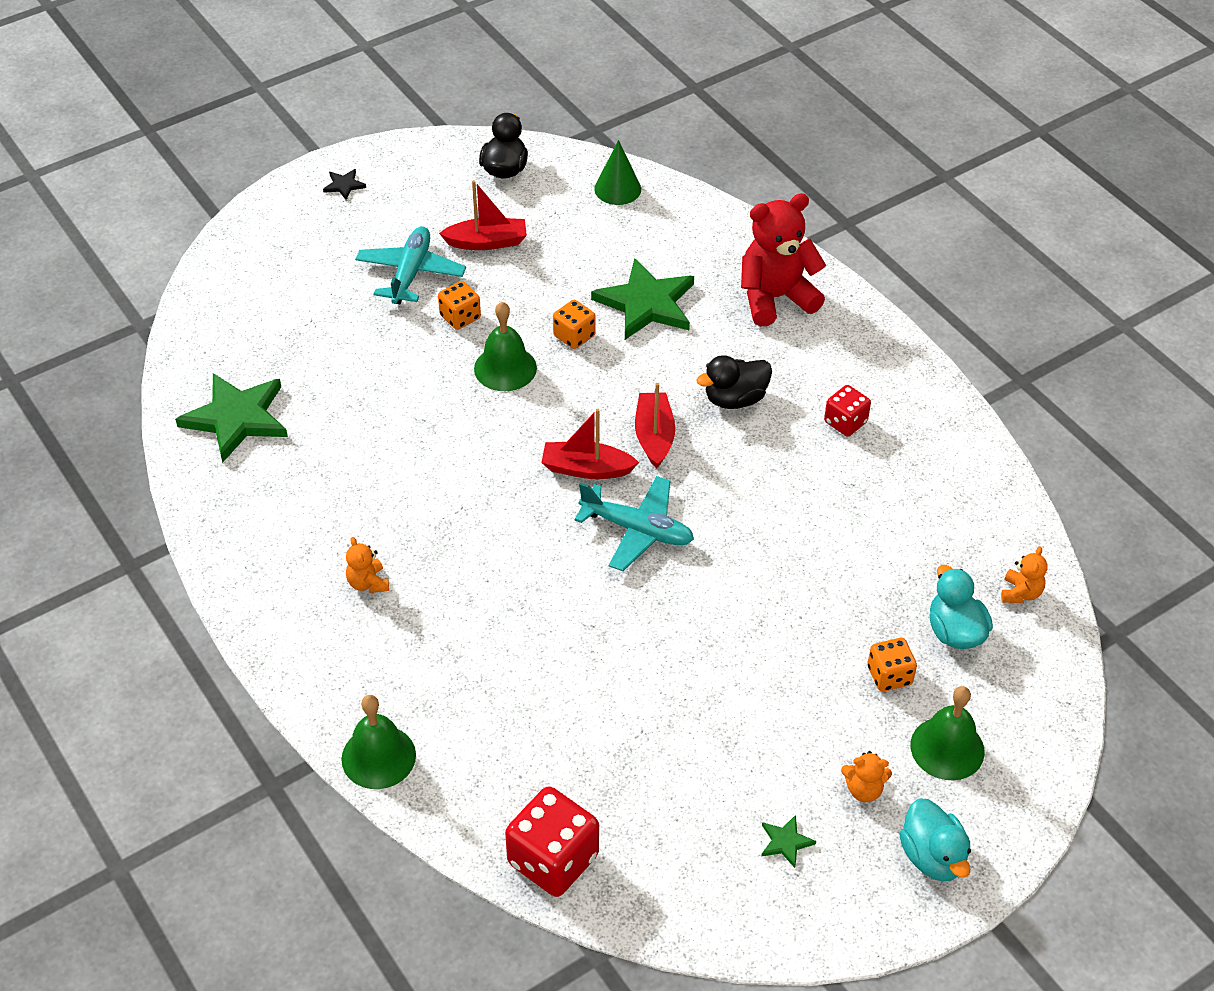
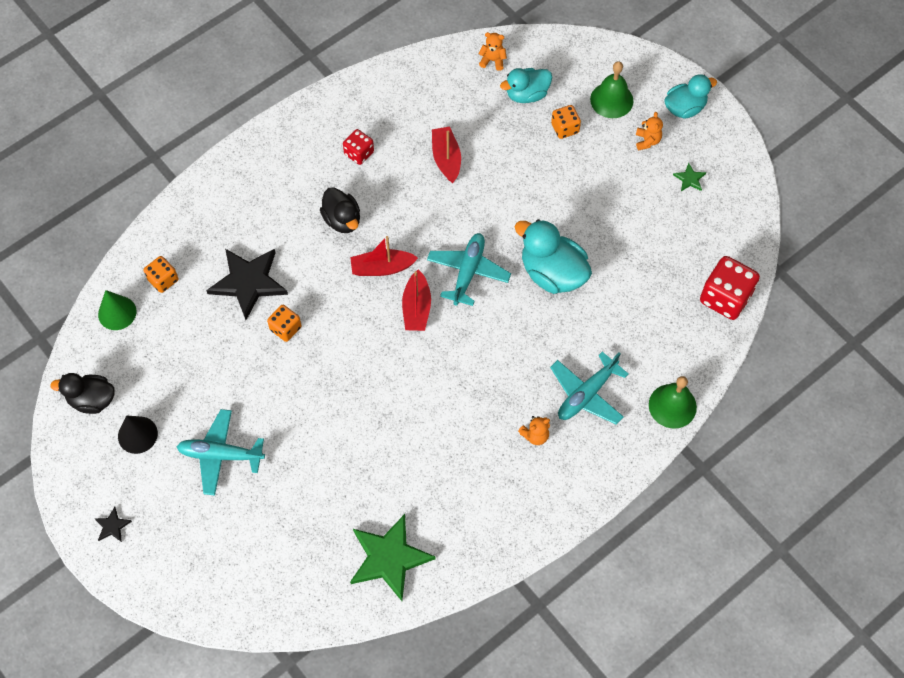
camera: 95 degrees left, 15 degrees up
(419, 650) = (586, 394): none -> turquoise plane
(452, 205) = (137, 435): none -> black cone
(460, 317) = (269, 411): orange dice -> orange dice (163, 280)
(487, 242) = (182, 402): red boat -> red boat (446, 159)
(505, 368) = (322, 372): green bell -> none
(624, 630) = (552, 273): none -> turquoise duck
(646, 303) = (248, 282): green star -> black star
(775, 298) = (239, 198): red teddy bear -> none

